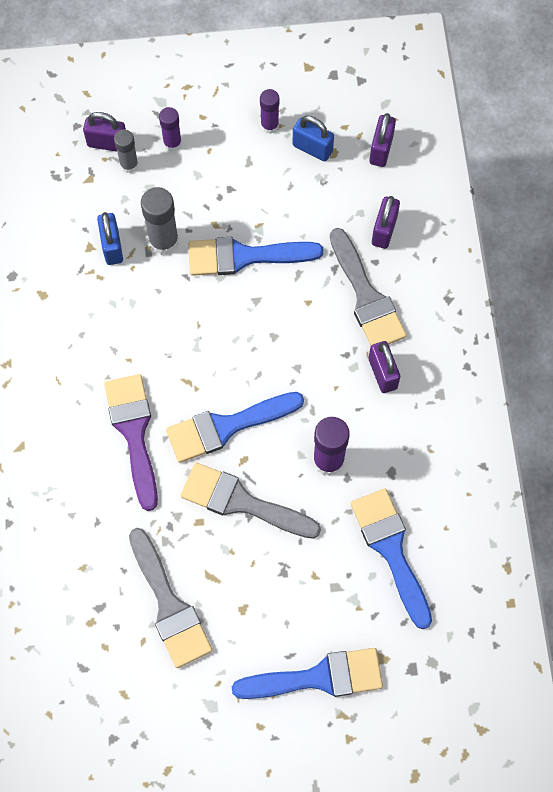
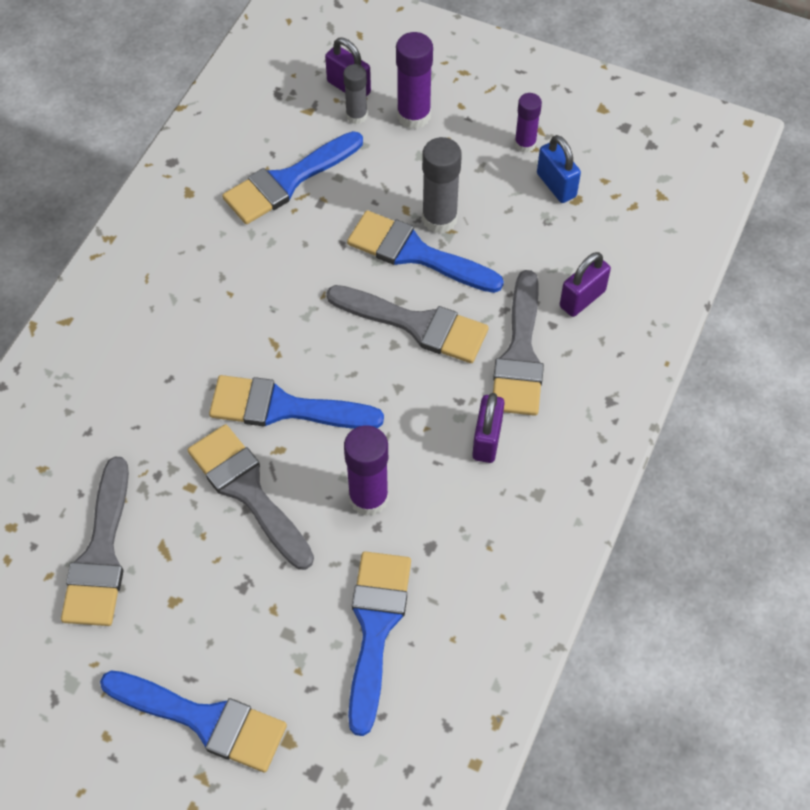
camera: 30 degrees right, 10 degrees down
(112, 247) = (287, 181): blue padlock -> blue brush
(134, 432) = (186, 365): purple brush -> none
(164, 241) = (342, 200): grey glue stick -> grey glue stick (439, 219)
(172, 143) = (413, 116): purple glue stick -> purple glue stick, size x1.58
(280, 312) = (417, 325): none -> grey brush
(381, 150) = (630, 219): purple padlock -> none

